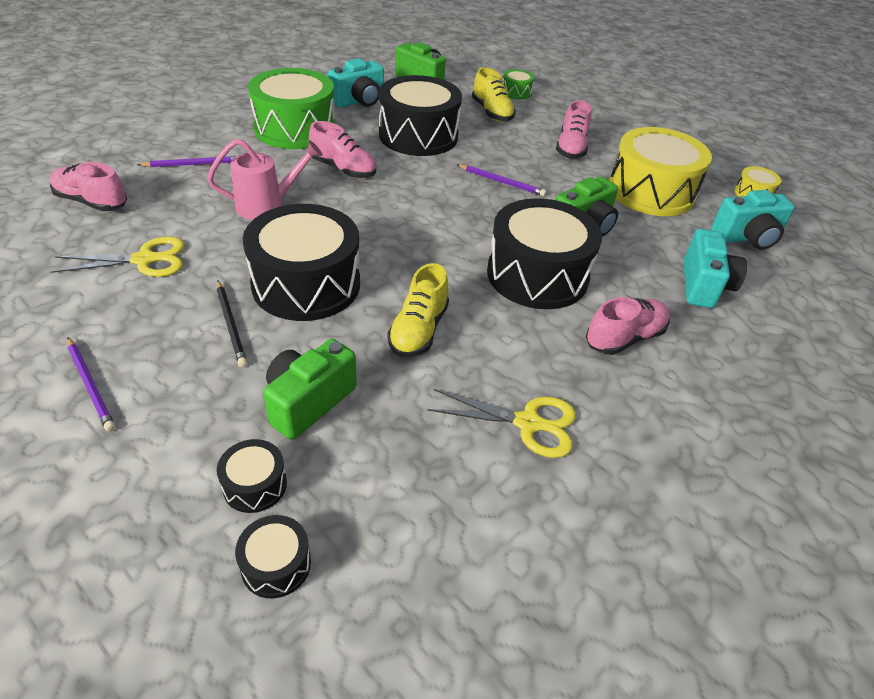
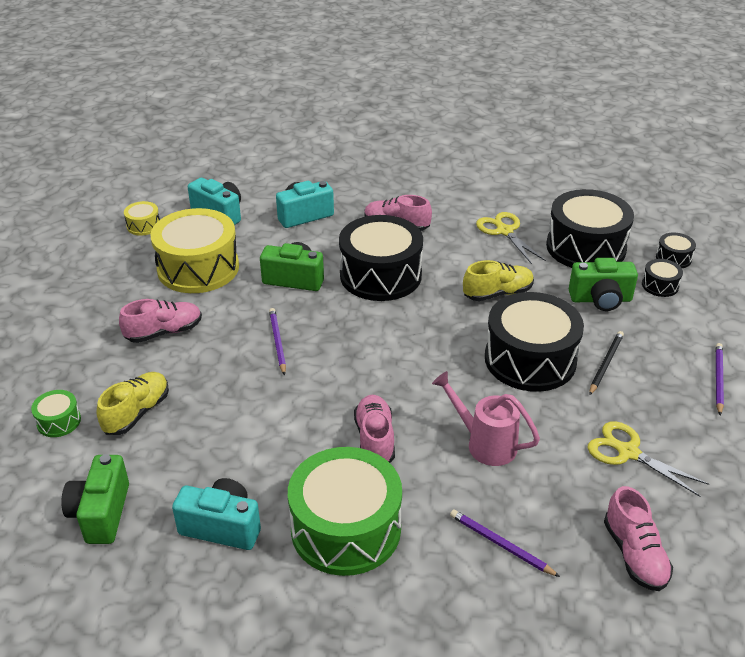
camera: 125 degrees left, 5 degrees down
(418, 135) = (251, 433): black drum -> black drum (585, 247)

